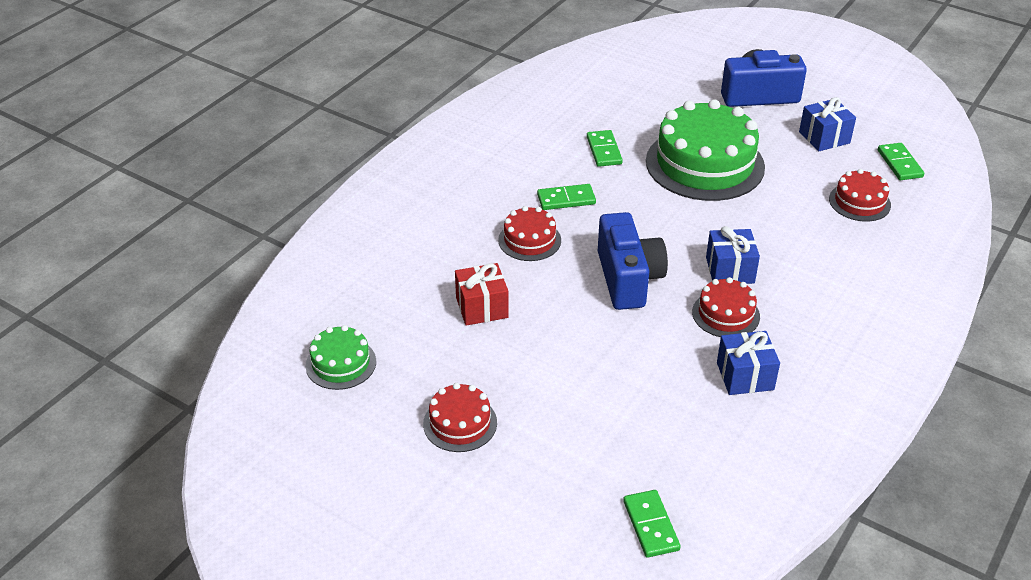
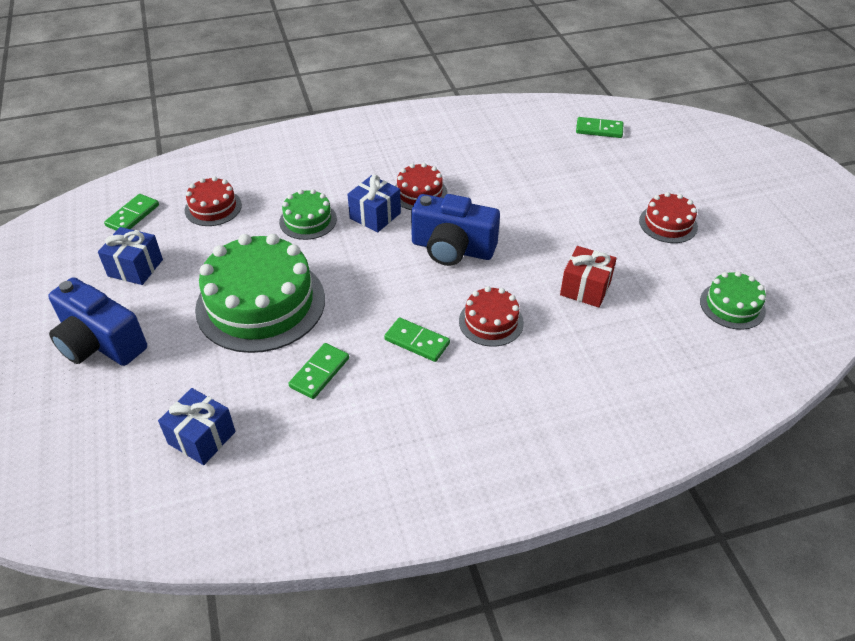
camera: 140 degrees left, 5 degrees up
(628, 279) = (452, 249): blue camera -> blue camera turned 105 degrees counterclockwise
(650, 525) = (599, 130): green domino -> green domino turned 75 degrees clockwise
(745, 376) = (458, 159): blue gift -> blue gift (202, 437)
(774, 235) = (308, 220): none -> green cake

